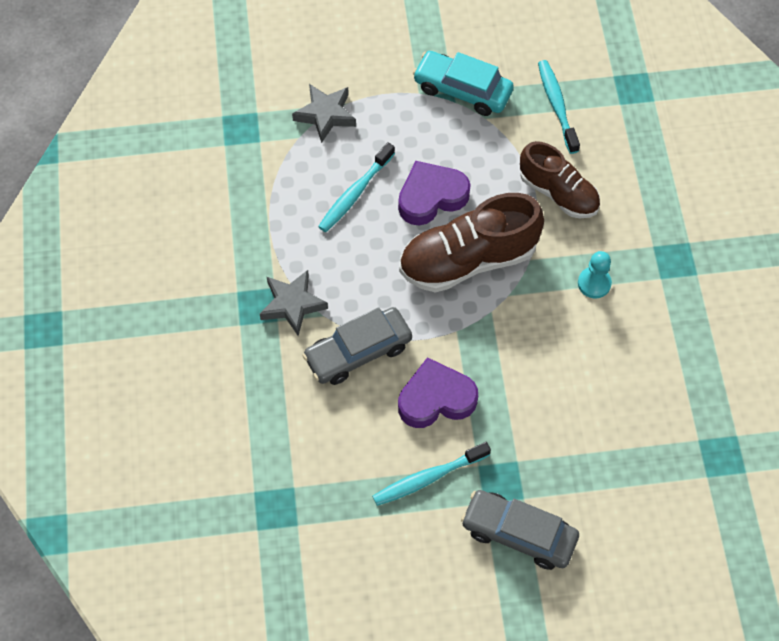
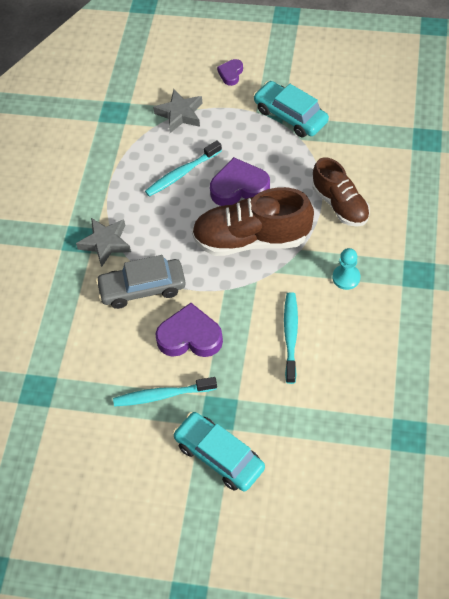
camera: 20 degrees right, 5 degrees down
(371, 48) = (231, 74): none -> purple heart
(518, 534) = (219, 456): grey car -> turquoise car
(556, 105) = (360, 140): turquoise toothbrush -> turquoise toothbrush (290, 336)

